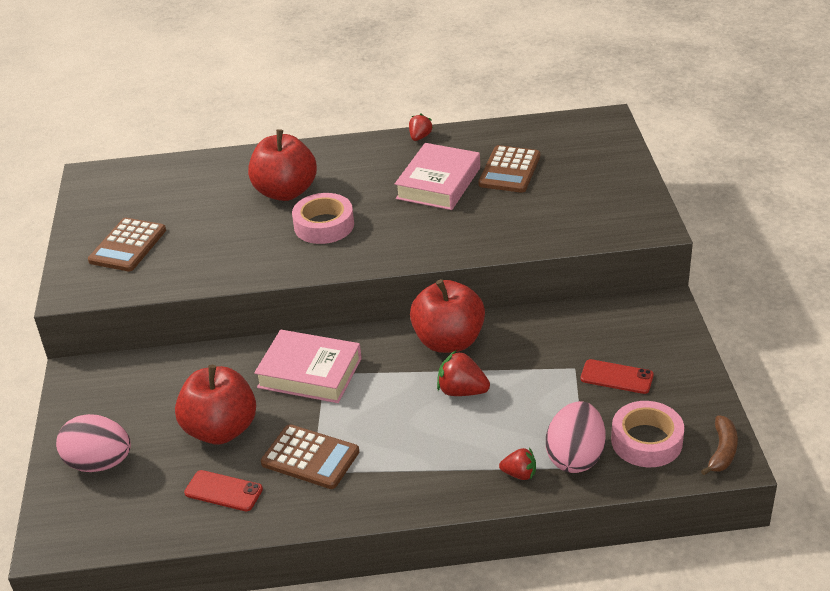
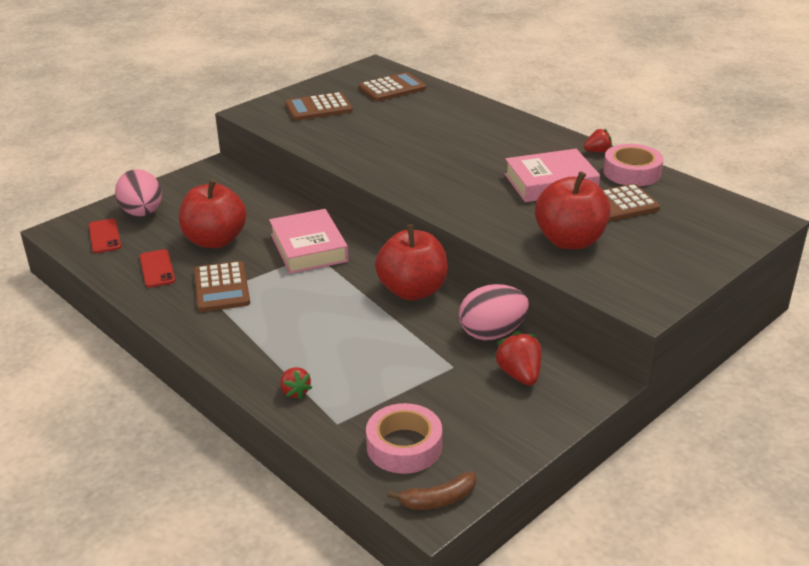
camera: 50 degrees right, 5 degrees down
(154, 186) = (392, 88): none -> brown calculator
(285, 192) = (450, 132): red apple -> red apple (570, 241)
(324, 225) = (432, 161): pink tape -> pink tape (632, 172)
(462, 391) = (362, 322): red strawberry -> red strawberry (519, 375)
(575, 457) = (343, 413): pink egg -> pink egg (492, 333)
(616, 377) = (468, 395): red phone -> red phone (104, 236)

